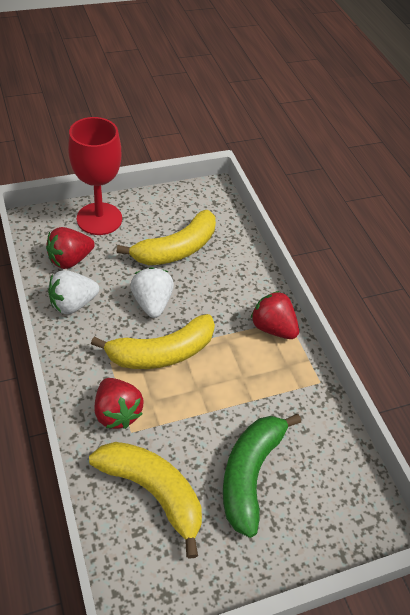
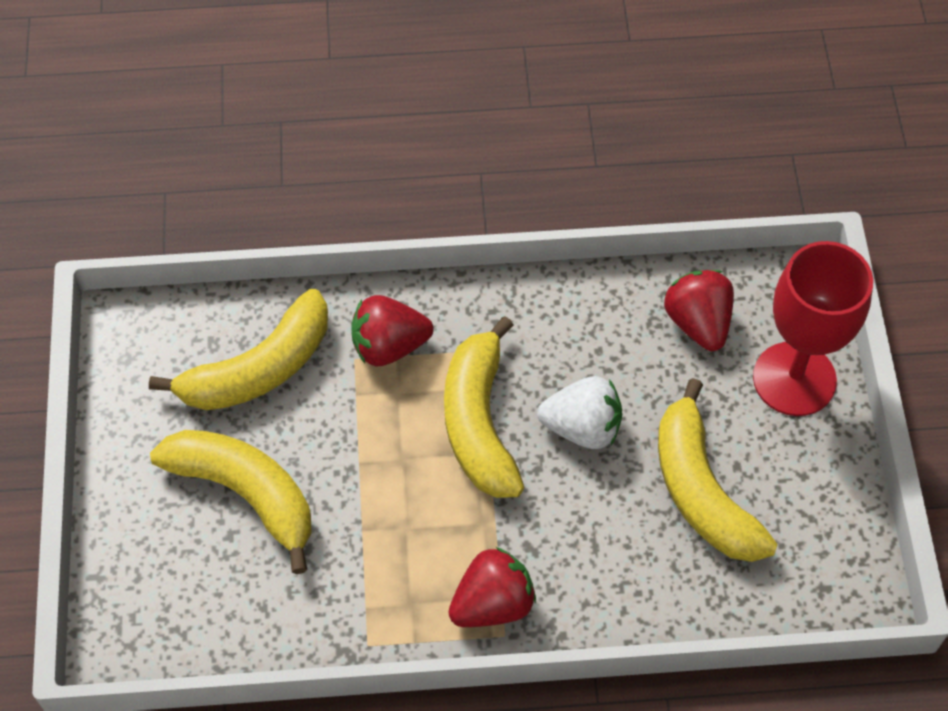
camera: 110 degrees right, 10 degrees up
(73, 304) = (601, 316): white strawberry -> none
(250, 474) = (245, 493): green banana -> yellow banana

